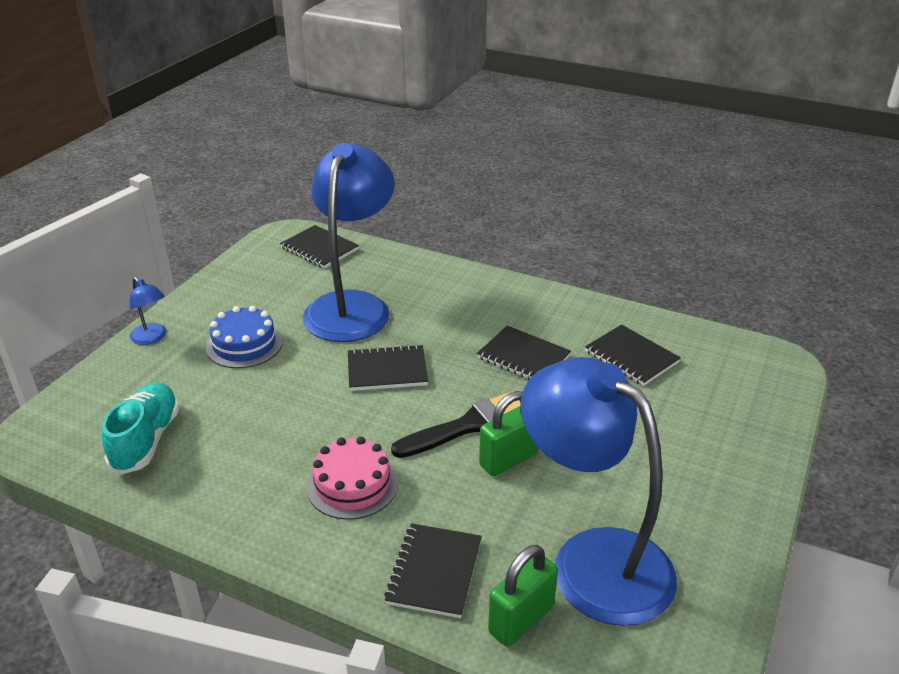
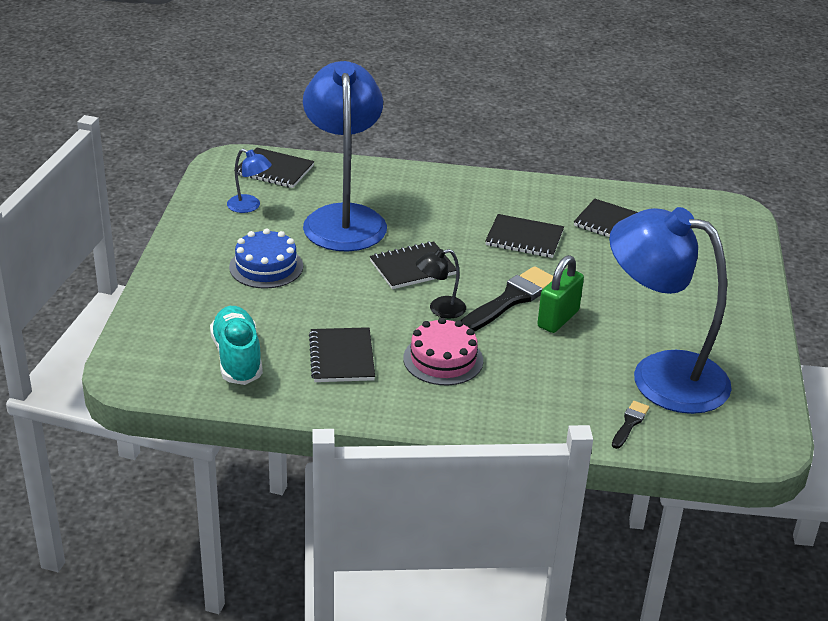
camera: 20 degrees left, 0 degrees up
(152, 338) = (171, 275): blue lamp -> blue lamp (249, 206)
(386, 423) = (440, 309): none -> black lamp
(434, 572) = (547, 406): black notebook -> black notebook (341, 357)
(521, 619) = (630, 423): green padlock -> black brush

